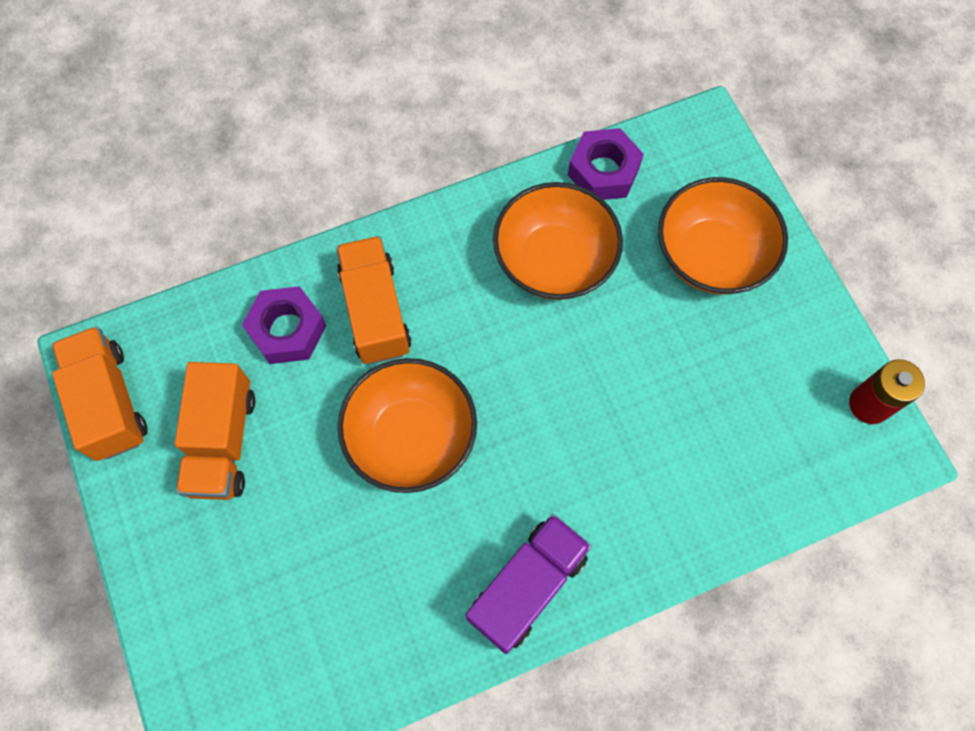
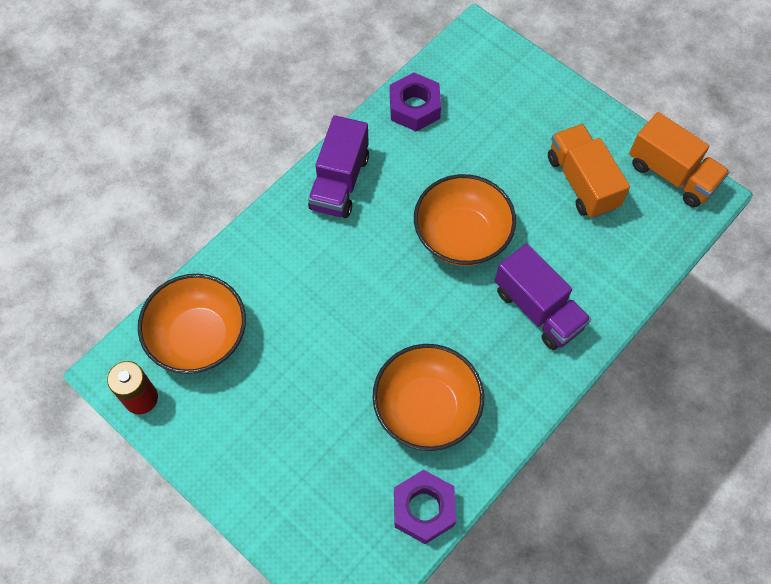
camera: 155 degrees right, 5 degrees down
(287, 330) = (591, 269): purple nut -> purple nut (414, 107)
(376, 311) = (538, 309): orange truck -> purple truck
(711, 255) = (302, 470): orange bowl -> orange bowl (199, 337)

